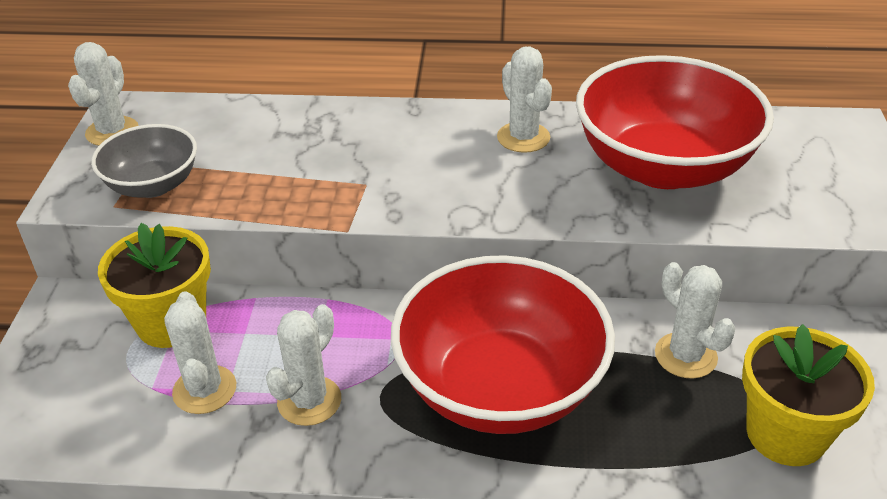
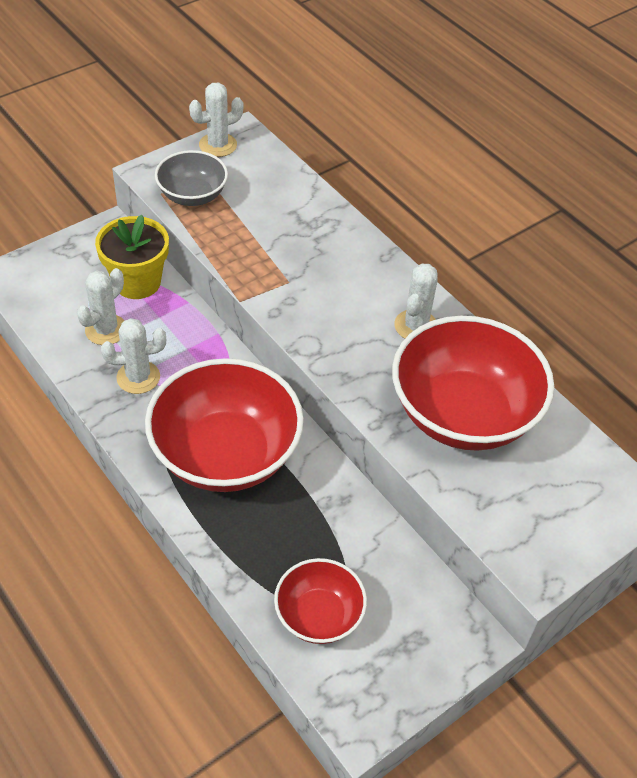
camera: 45 degrees right, 10 degrees up
(685, 356) = (338, 531): white cactus -> none
(786, 434) = (319, 615): yellow flower pot -> red bowl

